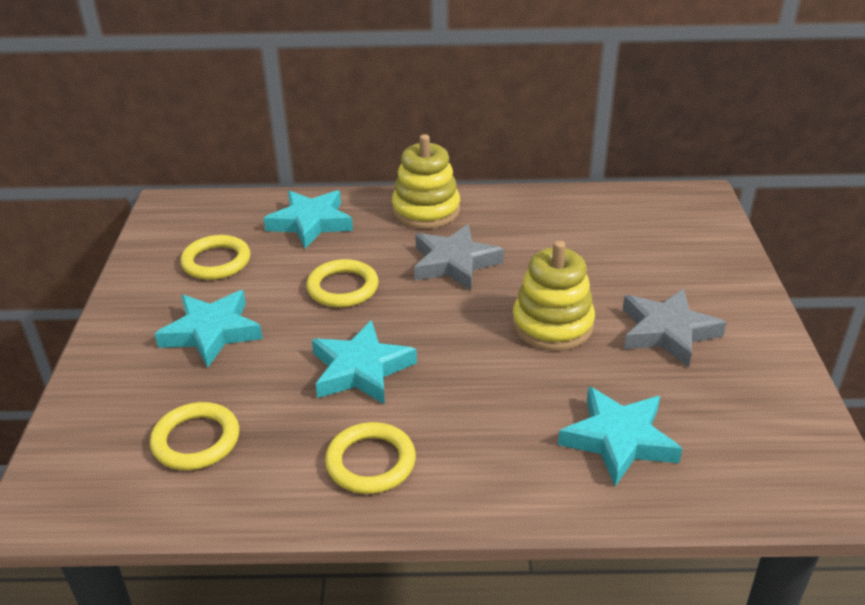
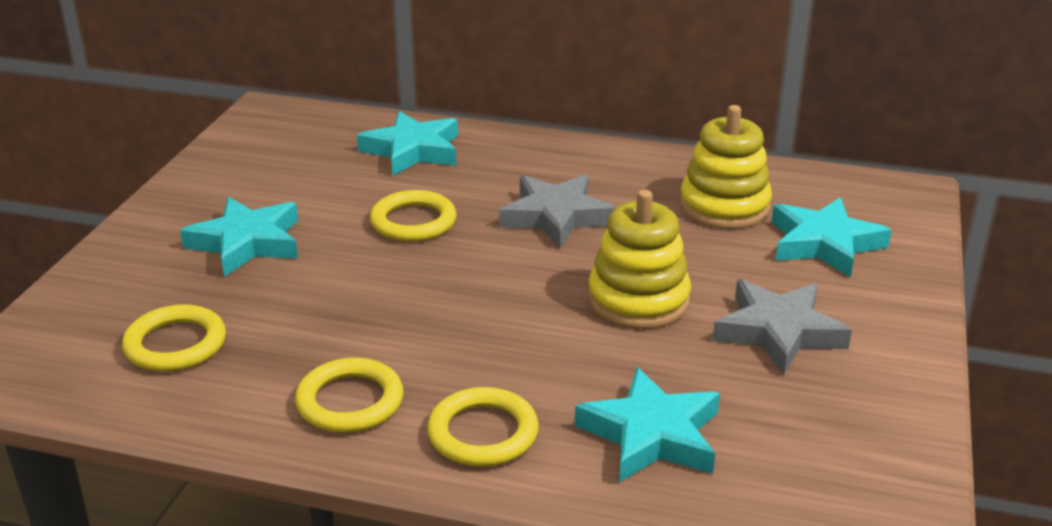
camera: 15 degrees right, 5 degrees down
(216, 261) = (288, 174): yellow ring -> yellow ring (483, 433)
(361, 369) = (389, 307): turquoise star -> turquoise star (824, 244)
(426, 211) = (552, 157): yellow stacking toy -> yellow stacking toy (724, 207)

